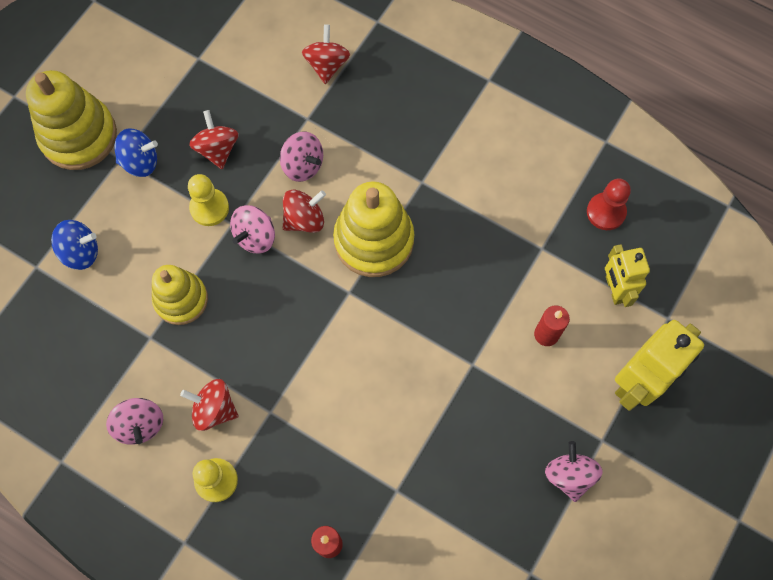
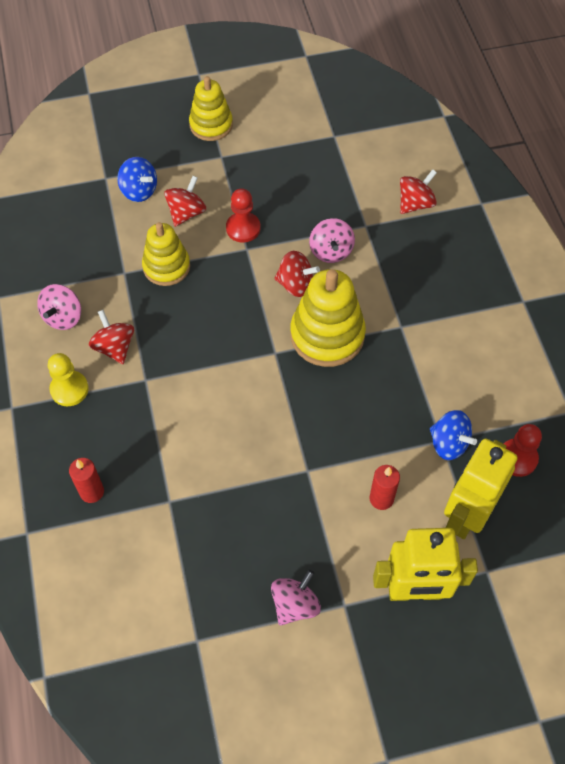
camera: 45 degrees right, 10 degrees down
(79, 136) = (211, 125): yellow stacking toy -> yellow stacking toy, size x0.66
(140, 162) = (231, 168): blue spinning top -> blue spinning top (449, 443)
(209, 208) = (243, 228): yellow pawn -> red pawn
(217, 149) = (286, 198): red spinning top -> red spinning top (186, 213)
(255, 237) = (252, 269): pink spinning top -> none
(614, 289) = (466, 515): yellow robot -> yellow robot, size x1.59

